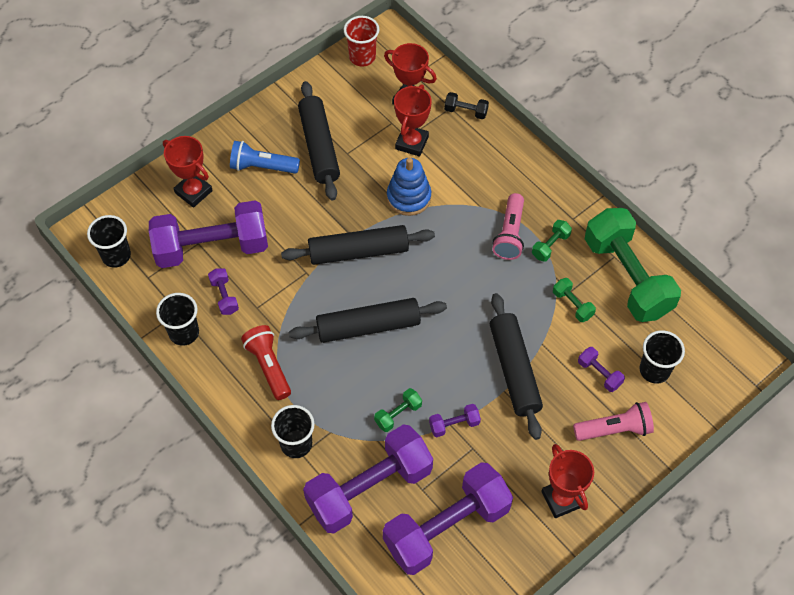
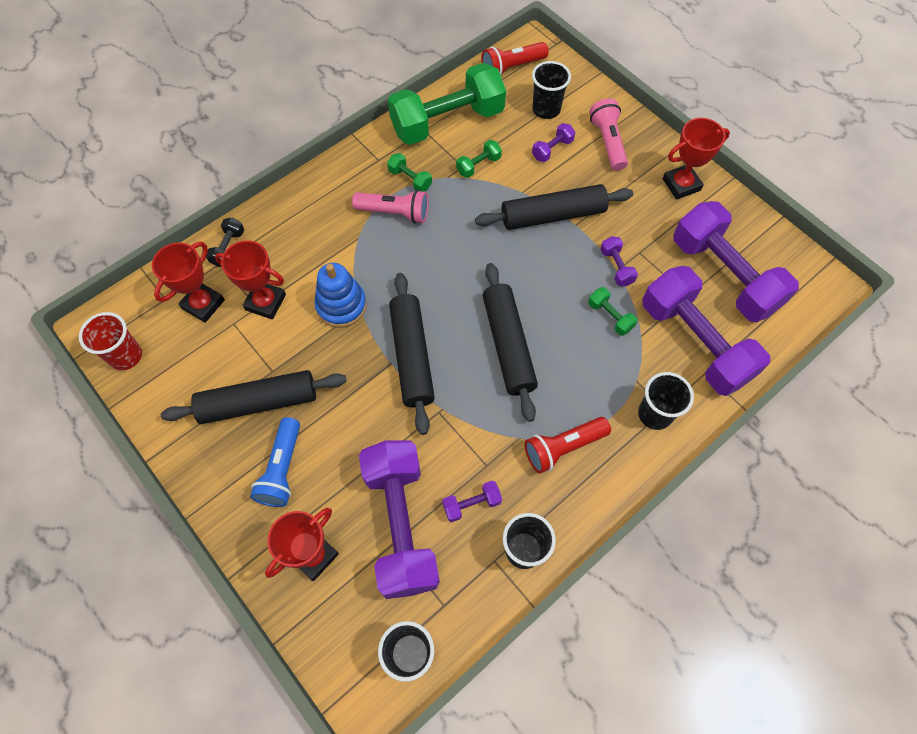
camera: 90 degrees left, 5 degrees up
(711, 339) = (512, 67): none -> red flashlight

